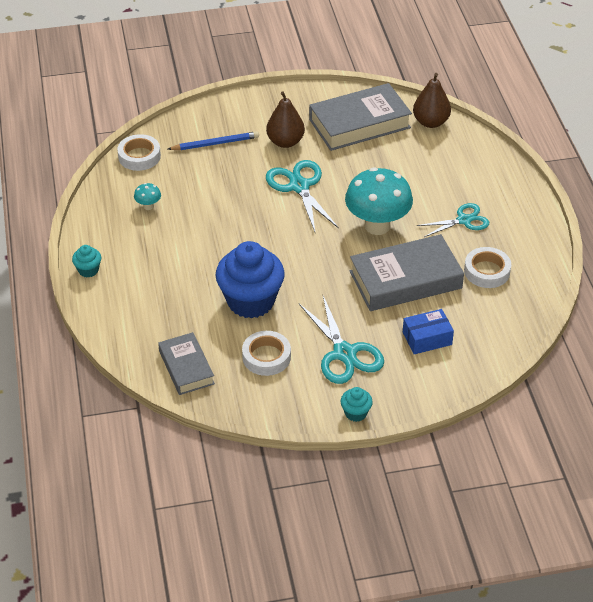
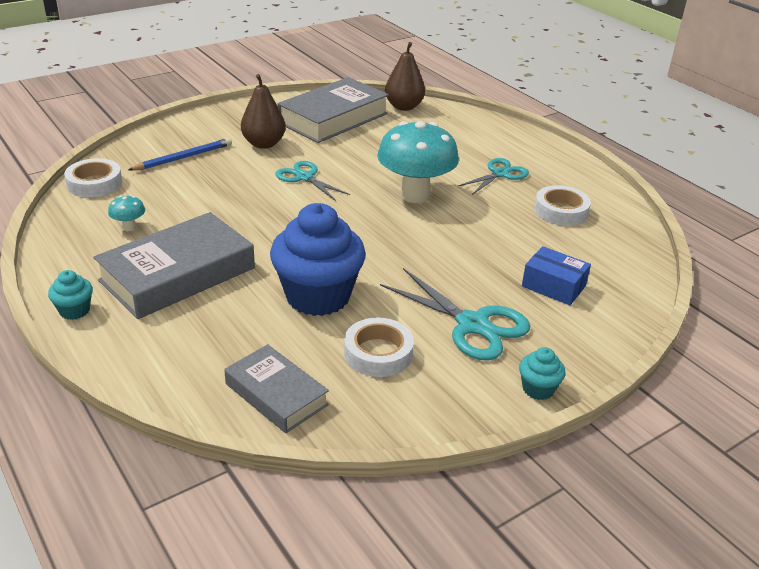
camera: 25 degrees left, 10 degrees down
(299, 186) = (304, 177): turquoise scissors -> turquoise scissors, size x0.66
(405, 280) = (483, 236): grey book -> grey book (178, 274)
(427, 338) = (553, 286): blue box -> blue box turned 75 degrees clockwise

